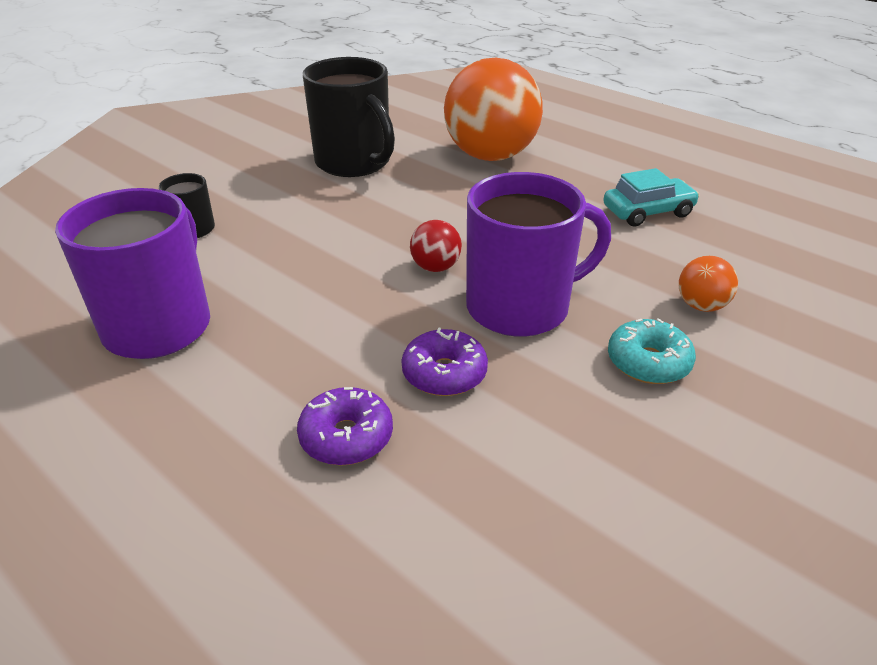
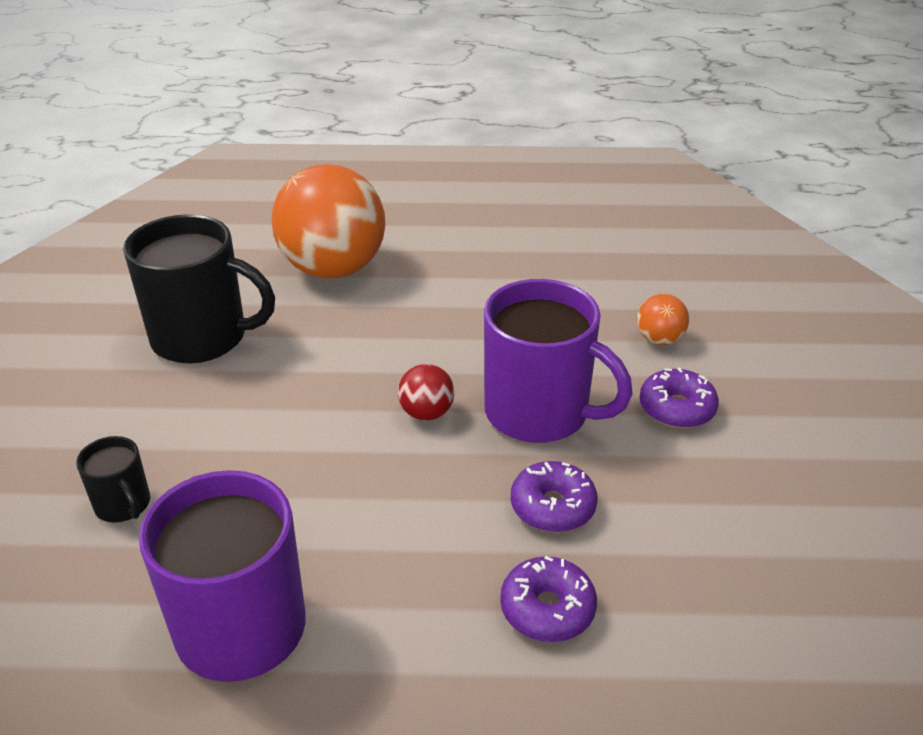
camera: 40 degrees left, 0 degrees up
(520, 307) = (539, 413): purple mug -> purple mug turned 90 degrees clockwise
(648, 212) = (532, 269): turquoise car -> none
(648, 362) = (676, 408): turquoise donut -> purple donut

